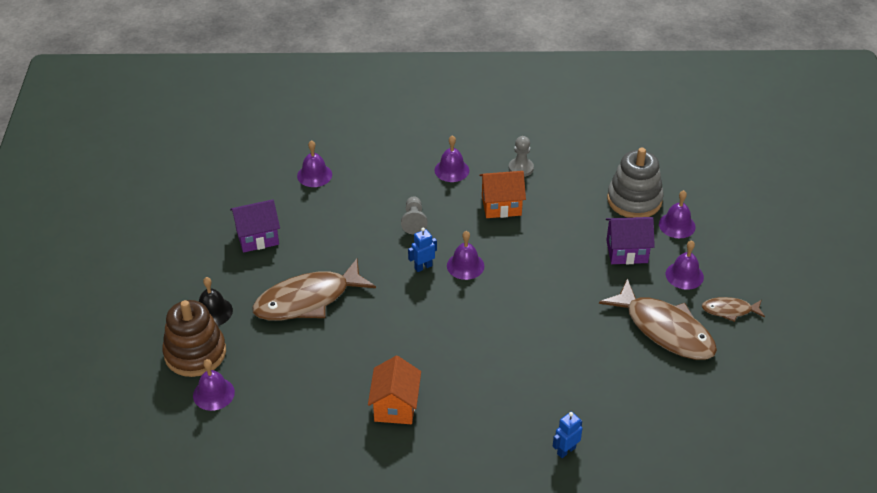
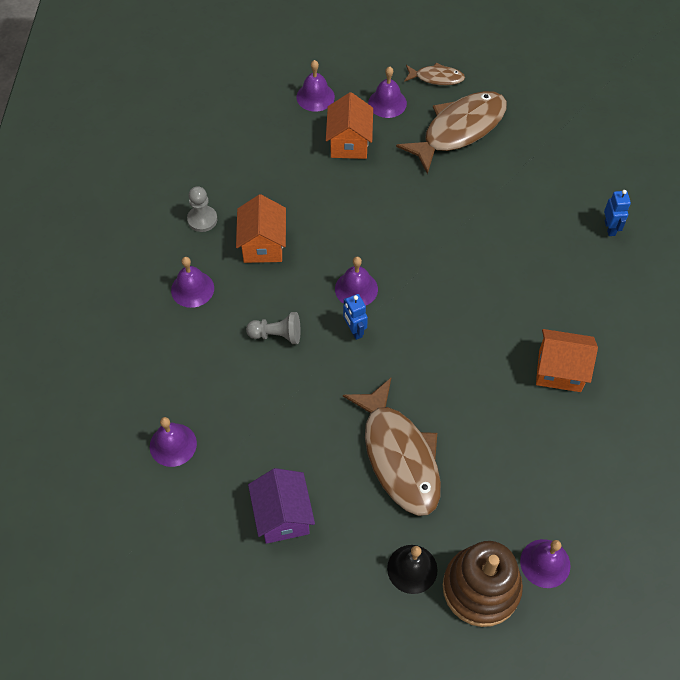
camera: 85 degrees left, 15 degrees up
(566, 450) = (610, 228): blue robot -> blue robot turned 150 degrees counterclockwise
(627, 251) = (349, 143): purple house -> orange house
(634, 200) = (272, 125): grey stacking toy -> none
(729, 310) = (436, 78): brown fish -> brown fish turned 90 degrees counterclockwise

